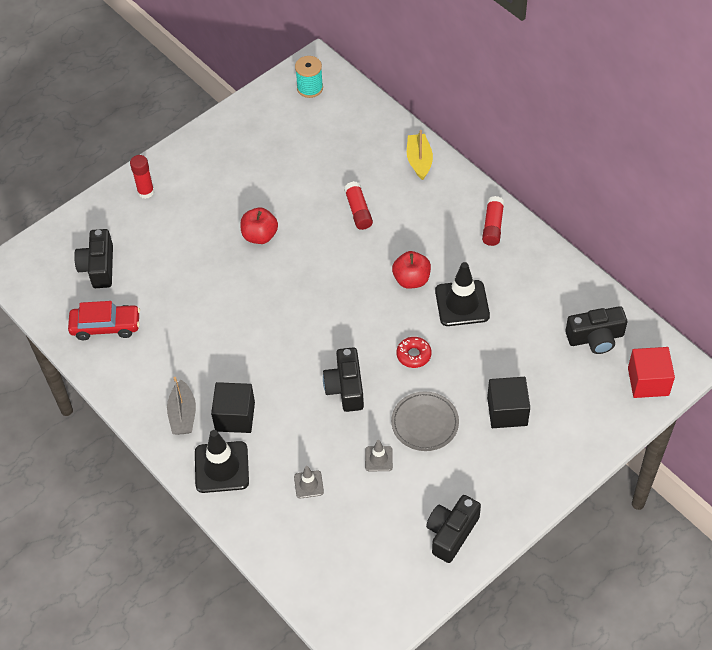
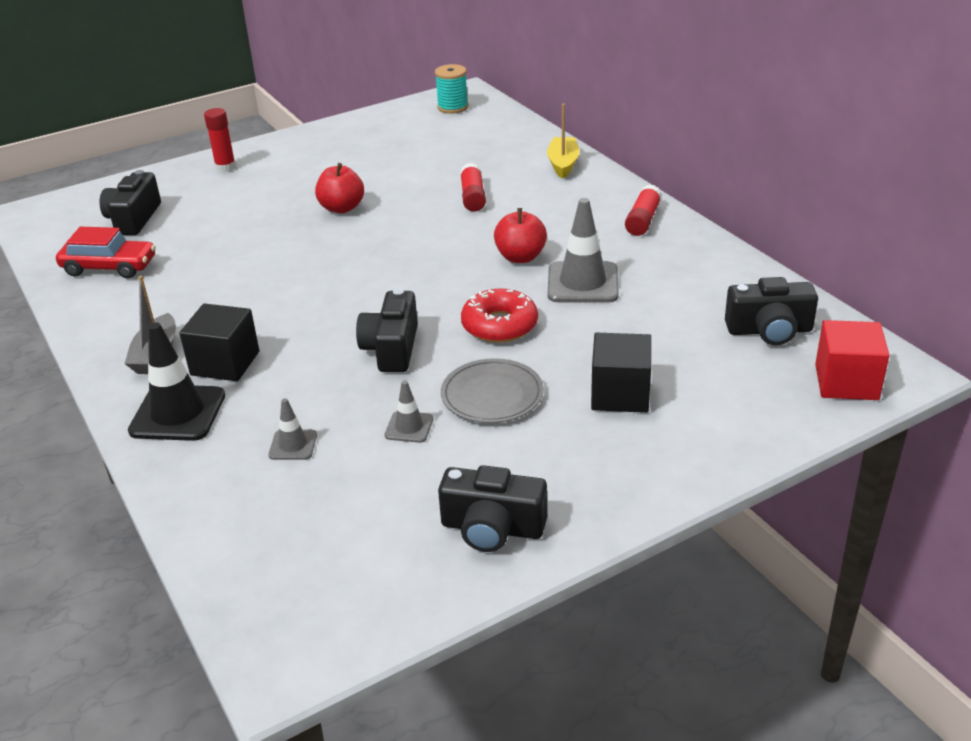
camera: 10 degrees right, 20 degrees down
(413, 355) = (499, 325): red donut -> red donut, size x1.53
(451, 533) = (492, 528): black camera -> black camera turned 120 degrees counterclockwise
(462, 303) = (582, 283): black traffic cone -> grey traffic cone

